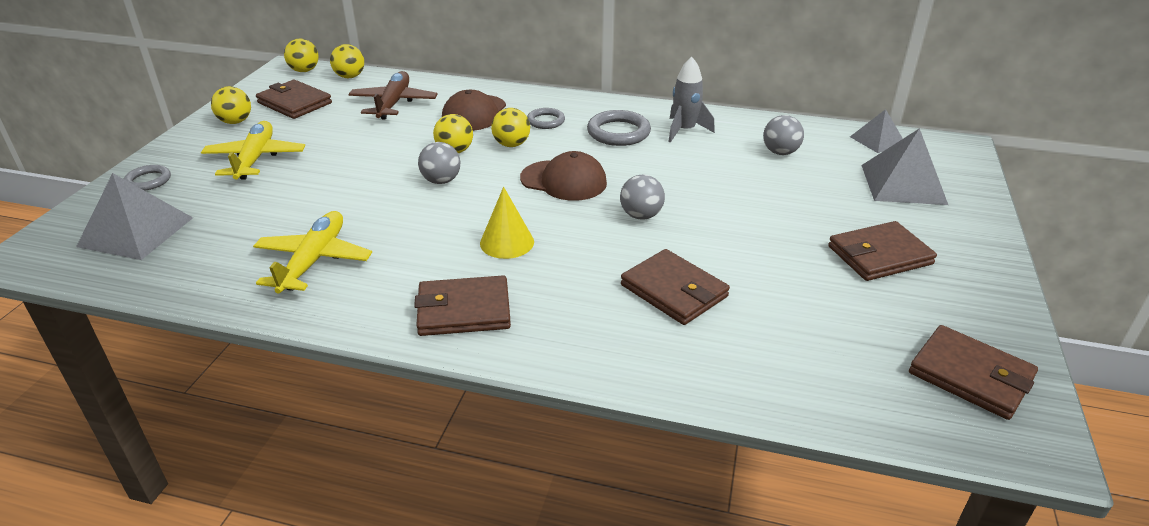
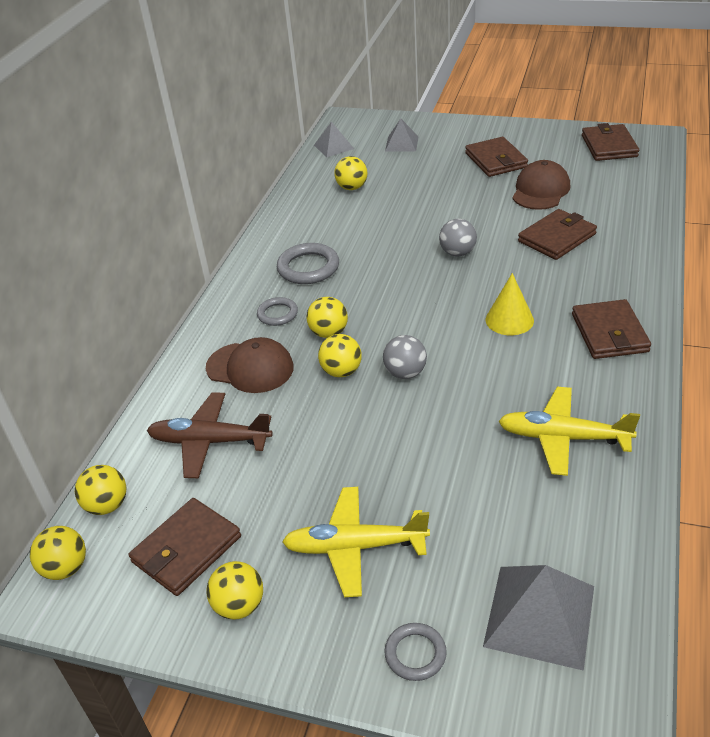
camera: 85 degrees left, 5 degrees up
(564, 181) = (402, 295): brown cap -> brown cap (540, 190)
(684, 130) = (308, 231): grey rocket -> none
(780, 152) = (352, 187): grey ball -> yellow ball
(903, 184) = (401, 143): grey pyramid -> grey pyramid, size x0.60
(970, 376) = (609, 146): brown wallet -> brown wallet turned 45 degrees counterclockwise

